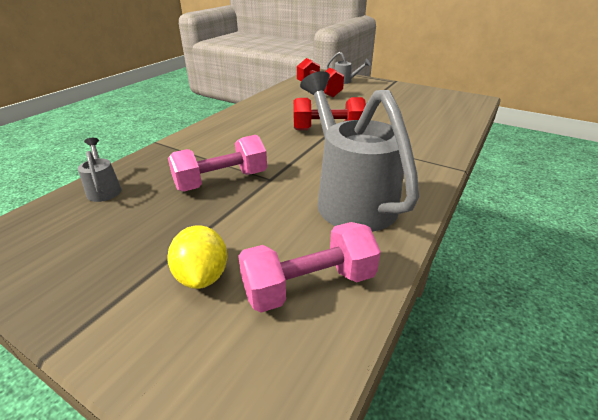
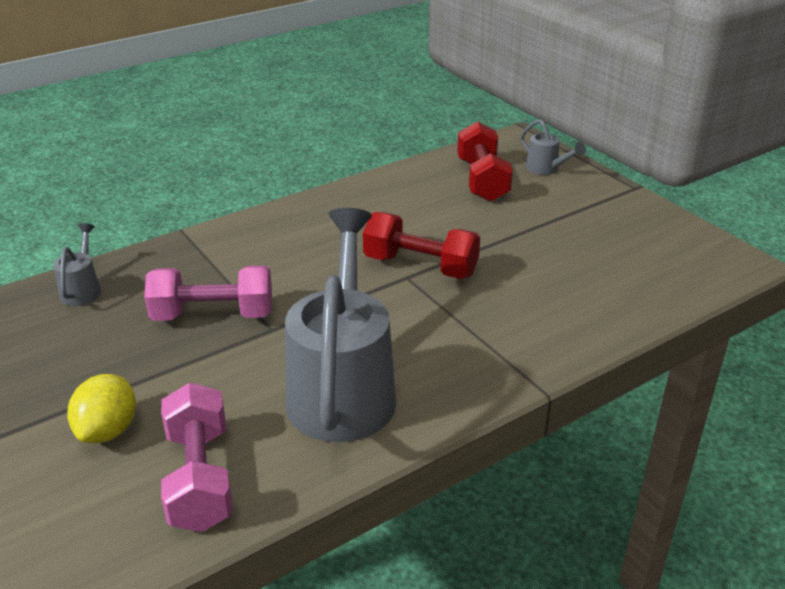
camera: 25 degrees right, 0 degrees up
(309, 285) = (199, 478): pink dumbbell -> pink dumbbell turned 75 degrees clockwise

